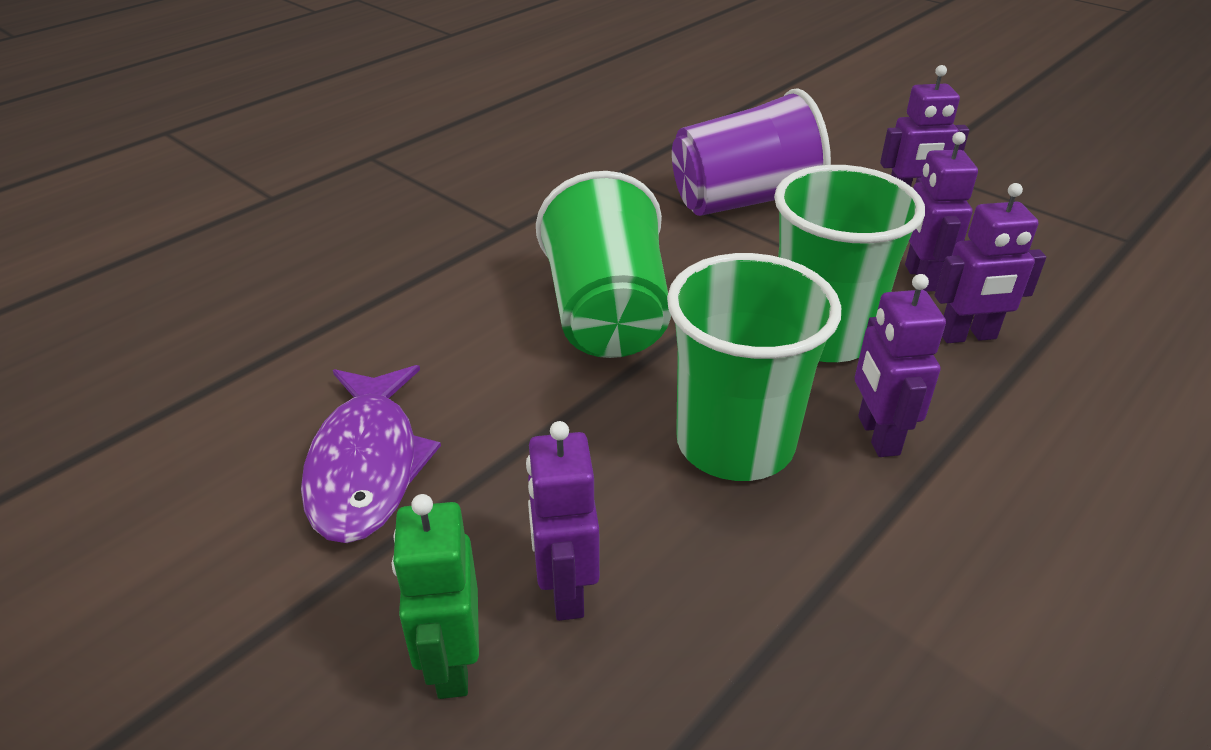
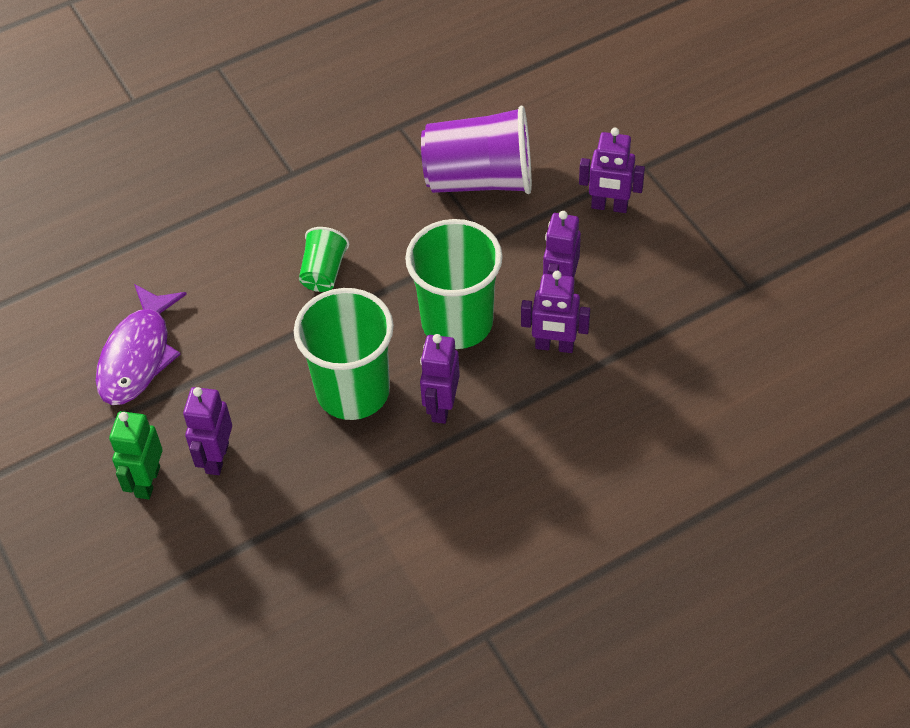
camera: 20 degrees right, 15 degrees up
(607, 315) = (324, 272): green cup -> green cup, size x0.50

